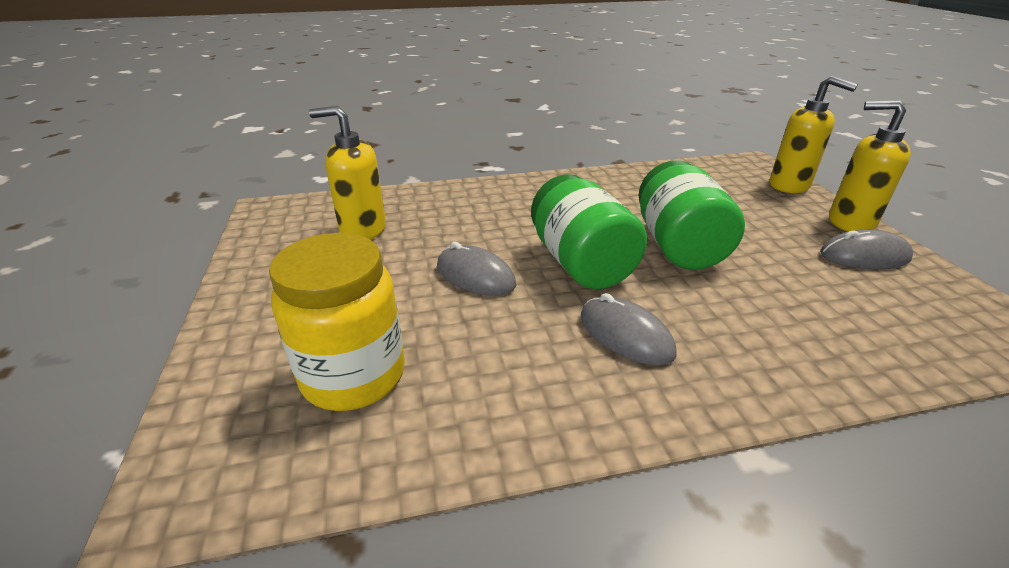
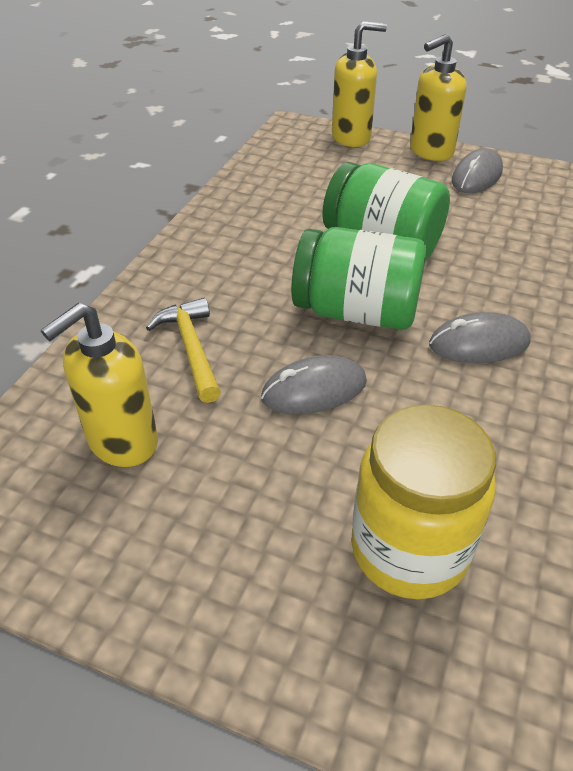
camera: 55 degrees left, 10 degrees up
(463, 219) = (191, 348): none -> yellow hammer

